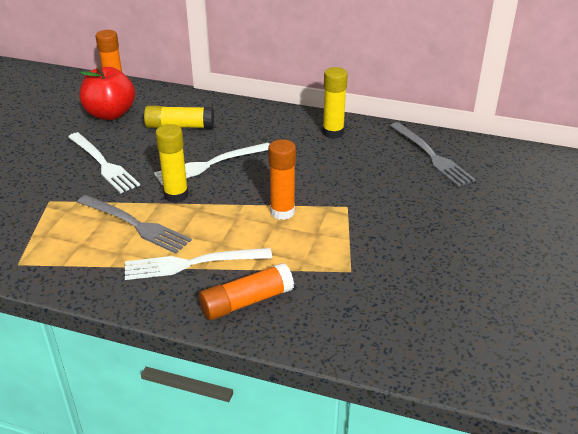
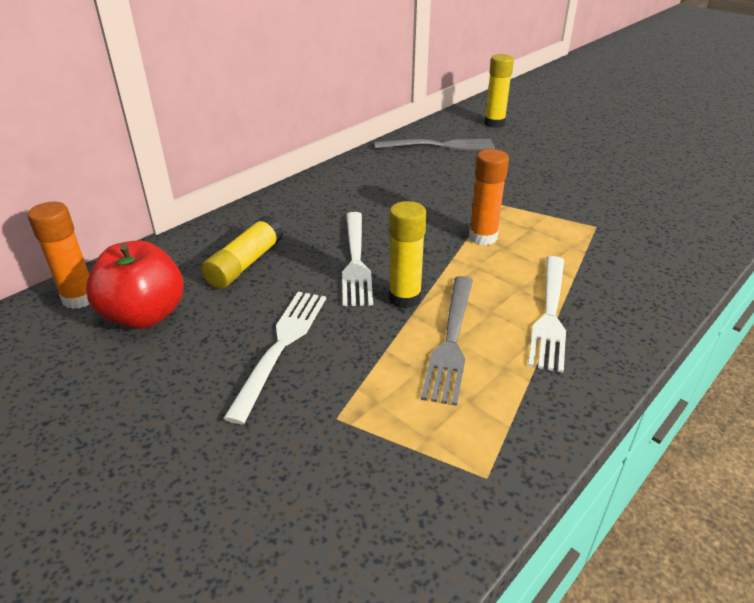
camera: 65 degrees left, 0 degrees up
(104, 164) = (281, 345): white fork -> white fork turned 60 degrees counterclockwise
(137, 225) = (451, 341): grey fork -> grey fork turned 135 degrees clockwise
(246, 302) = (628, 293): orange glue stick -> none
(333, 132) = (357, 177): yellow glue stick -> yellow glue stick (494, 123)

